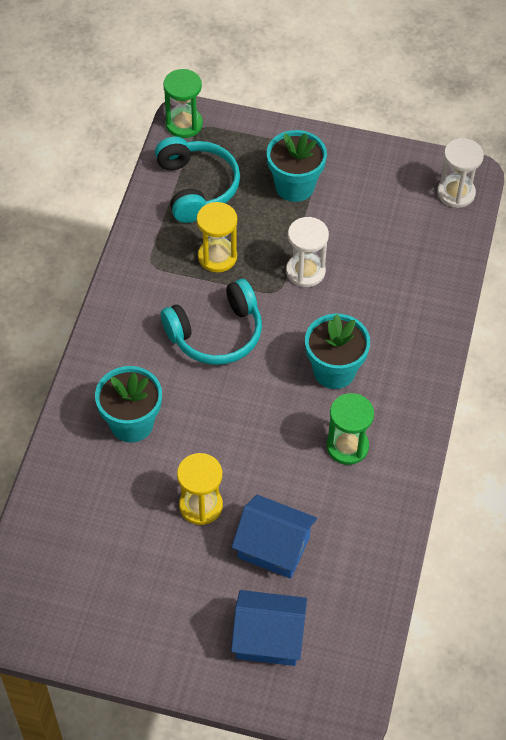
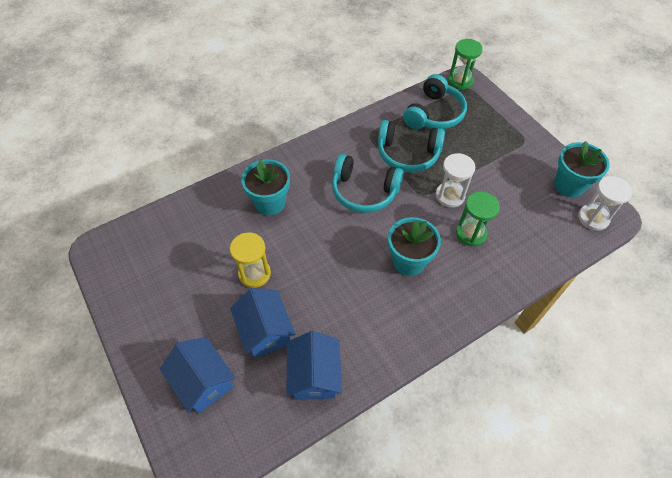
camera: 45 degrees right, 0 degrees up
(217, 257) = (407, 154): yellow hourglass -> turquoise headphones
(294, 186) = (491, 148): turquoise flower pot -> turquoise flower pot (569, 185)
(347, 446) = (370, 310): green hourglass -> green hourglass (471, 233)
(360, 545) = (314, 375): none -> blue house

